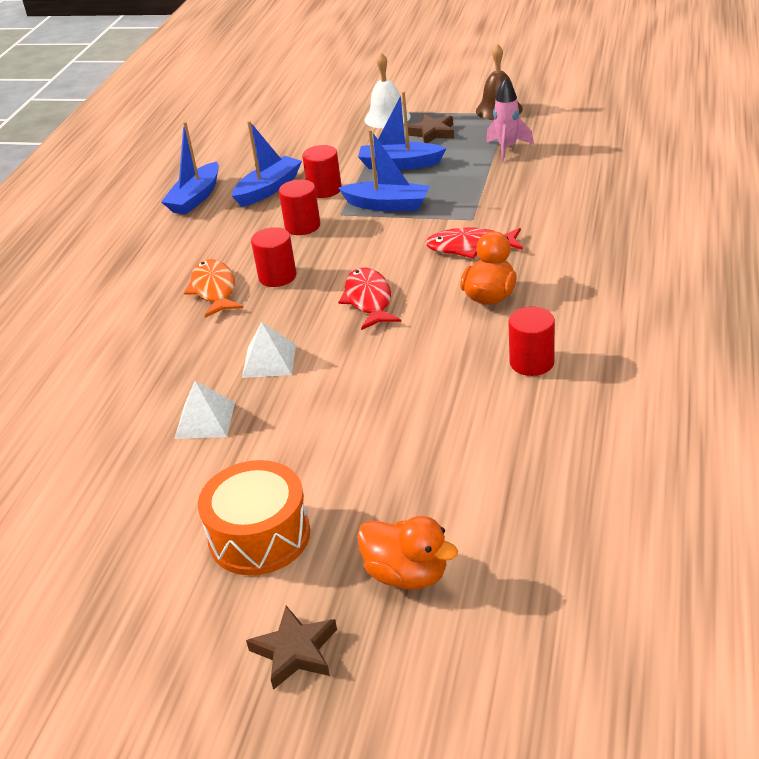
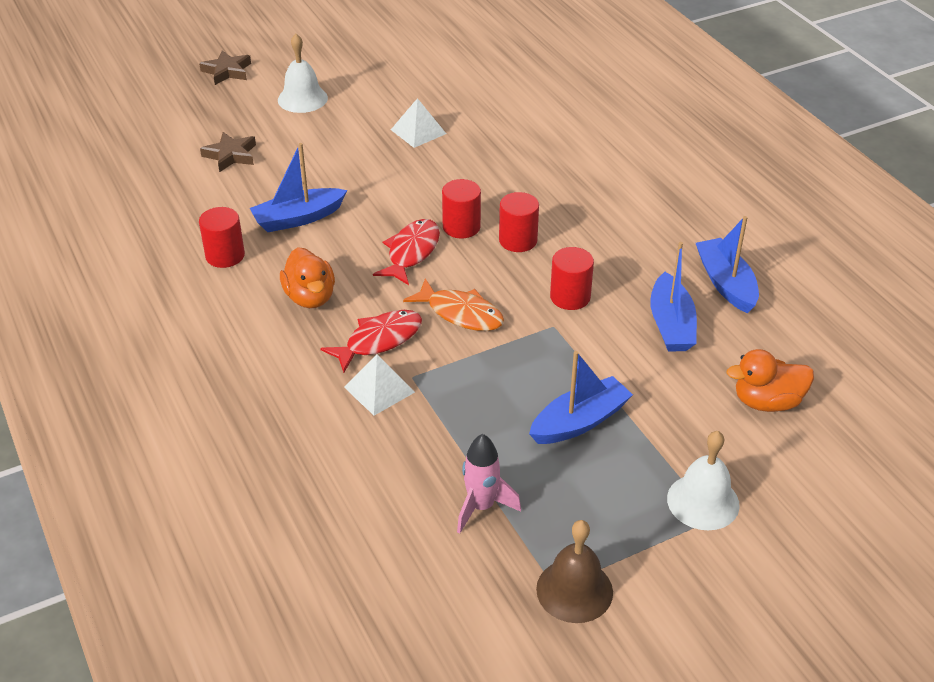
camera: 135 degrees right, 5 degrees up
(214, 290) = (553, 209): orange fish -> orange fish (461, 313)
(259, 536) = (302, 99): orange drum -> white bell
(269, 361) = (428, 179): white pyramid -> white pyramid (379, 389)
(324, 190) = (612, 349): red cylinder -> red cylinder (461, 227)
(369, 300) = (411, 252): red fish -> red fish turned 105 degrees counterclockwise
(387, 205) = (520, 357): blue boat -> blue boat (298, 218)
(407, 574) = (199, 116): orange duck -> orange duck (767, 402)
(432, 133) = (608, 496): brown star -> brown star (231, 155)

